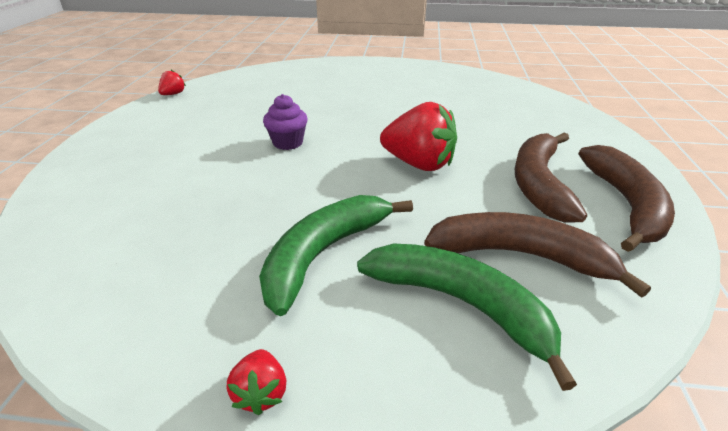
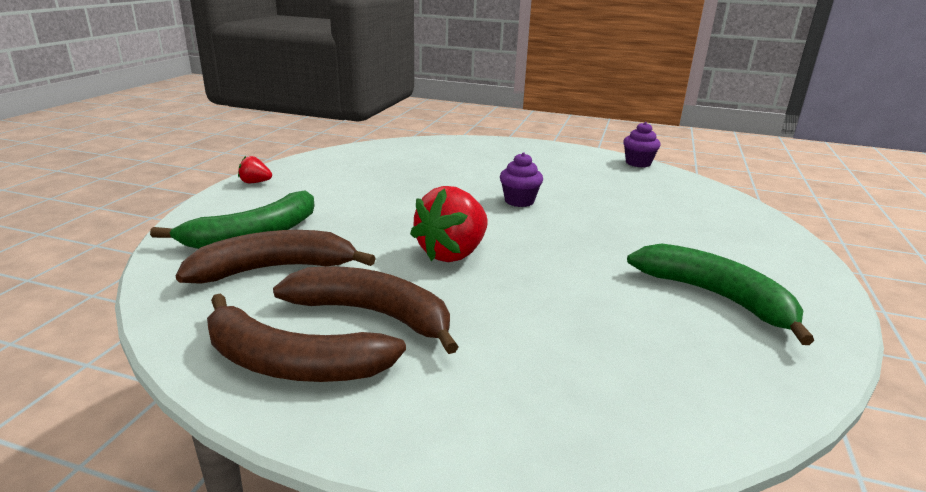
camera: 100 degrees right, 10 degrees down
(173, 94) = (638, 163): red strawberry -> purple cupcake
(324, 254) = (344, 202): green banana -> green banana (716, 297)
(521, 255) = (275, 269): brown banana -> brown banana turned 135 degrees counterclockwise

